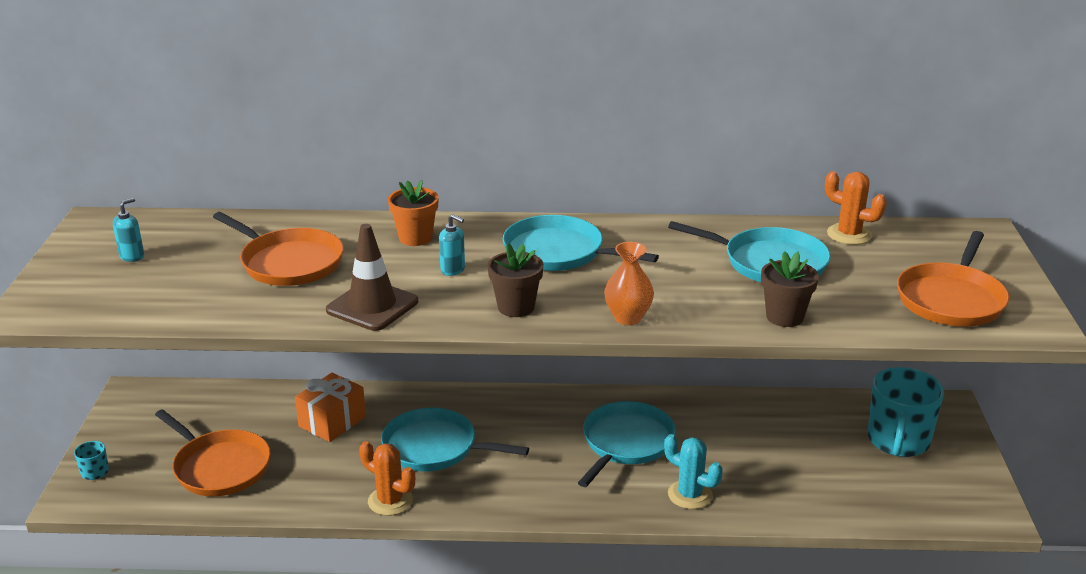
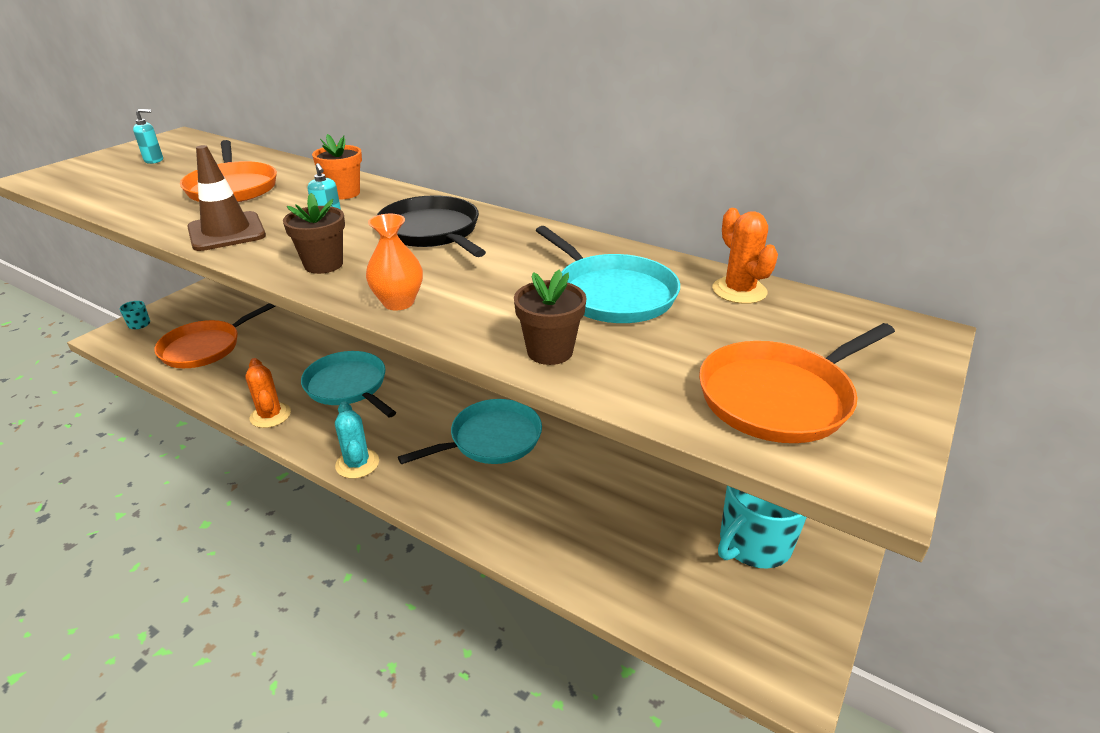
camera: 30 degrees right, 5 degrees up
(219, 467) = (205, 347): orange pan -> orange pan turned 60 degrees clockwise
(332, 421) = (308, 341): orange gift -> none
(559, 252) = (432, 231): turquoise pan -> black pan
(690, 495) = (493, 510): turquoise cactus -> turquoise cactus (357, 464)

